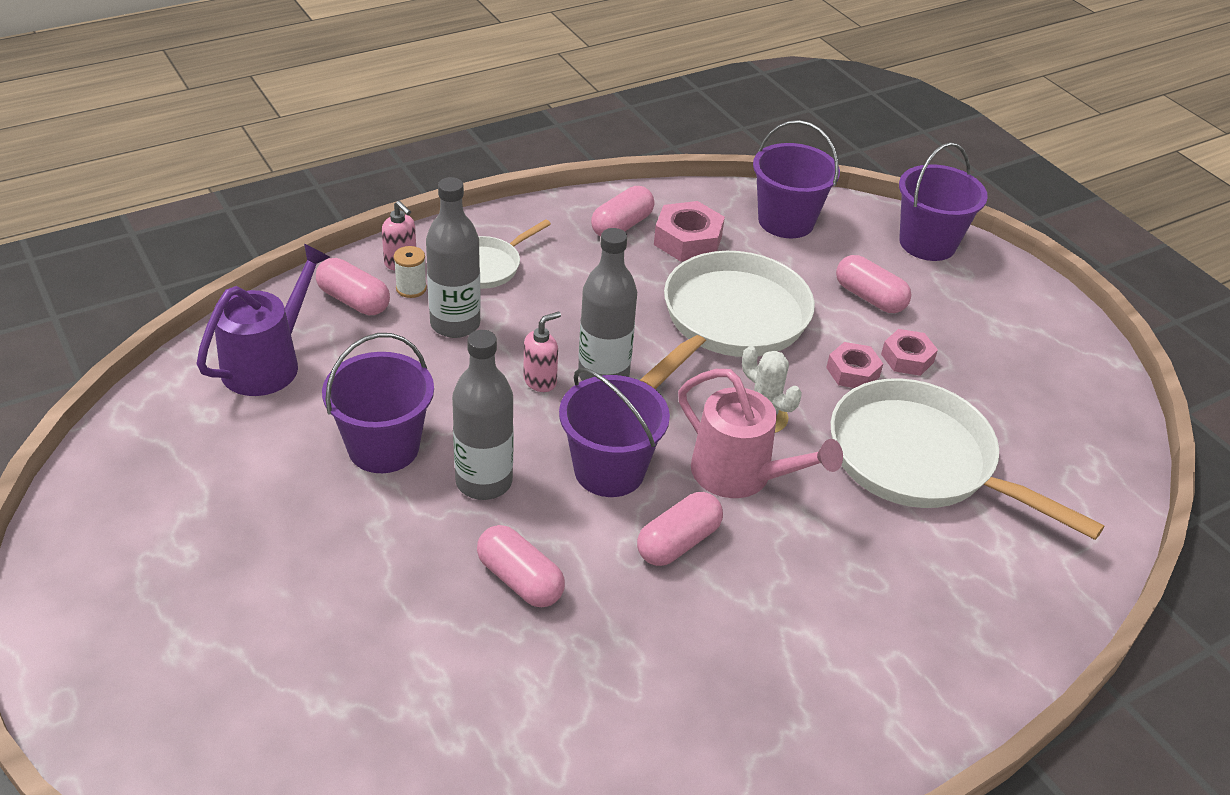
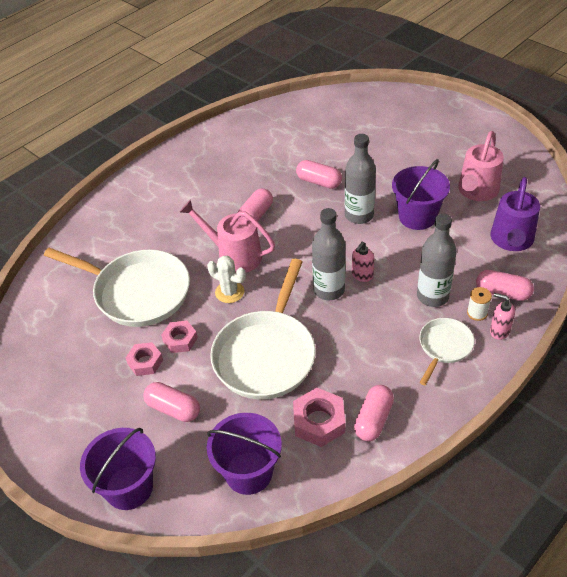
camera: 170 degrees right, 5 degrees up
(239, 461) = (477, 191): none -> pink watering can
(609, 470) = (301, 238): purple bucket -> none

